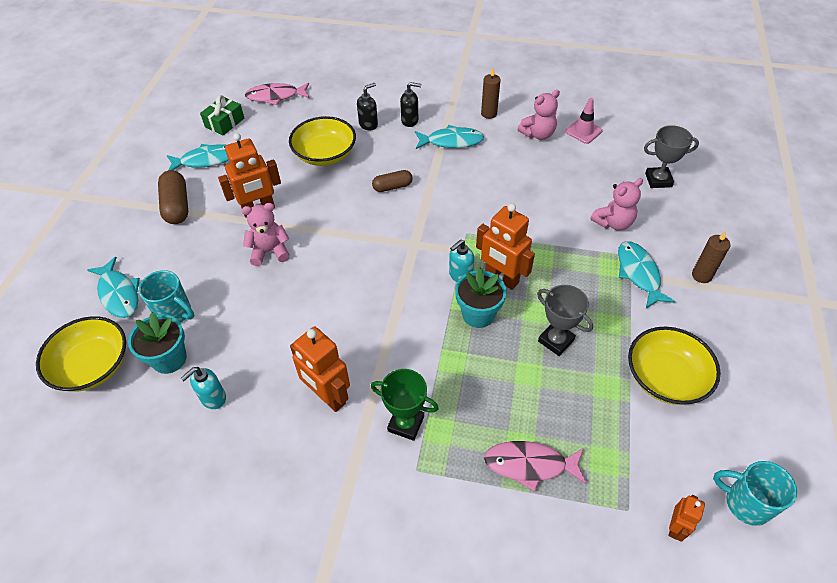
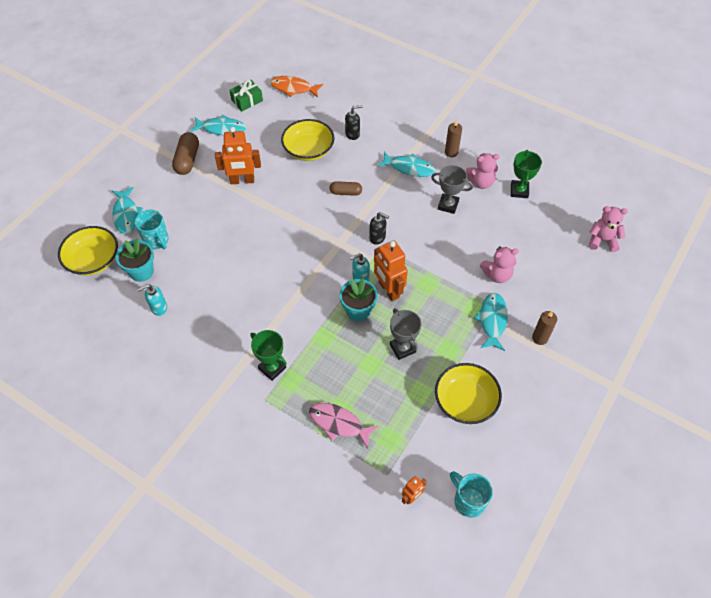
camera: 20 degrees right, 5 degrees up
(270, 251) = (236, 216): pink teddy bear -> pink teddy bear (602, 240)
(275, 96) = (293, 88): pink fish -> orange fish
(328, 396) = (230, 332): orange robot -> none
(410, 121) = (386, 140): black soap dispenser -> black soap dispenser (377, 237)
(583, 131) = (519, 191): pink traffic cone -> green trophy
(658, 180) = (554, 251): grey trophy -> grey trophy (448, 205)

